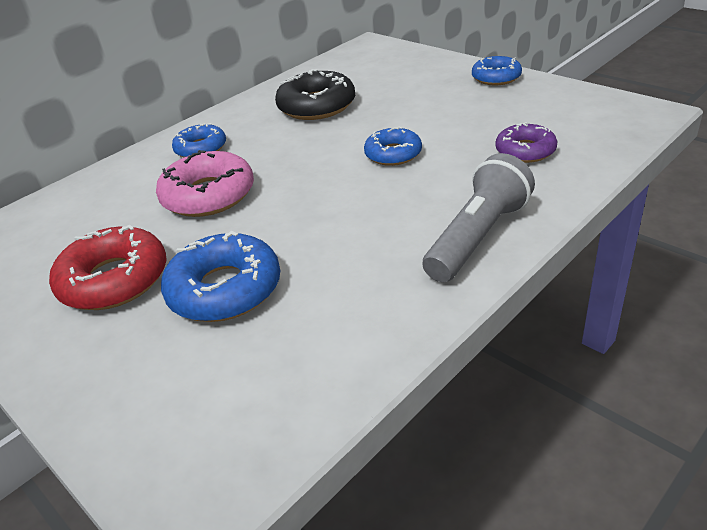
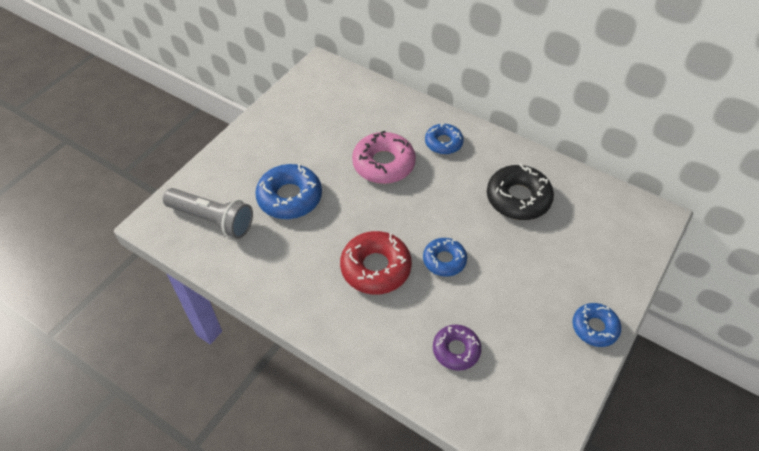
camera: 75 degrees right, 15 degrees up
(114, 280) = (298, 146): red donut -> red donut (375, 268)
(478, 237) = (339, 320): grey flashlight -> grey flashlight (212, 220)

